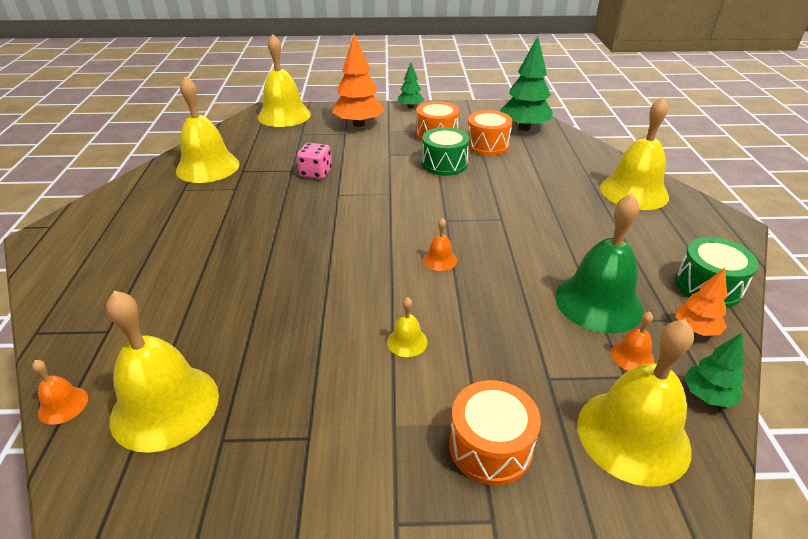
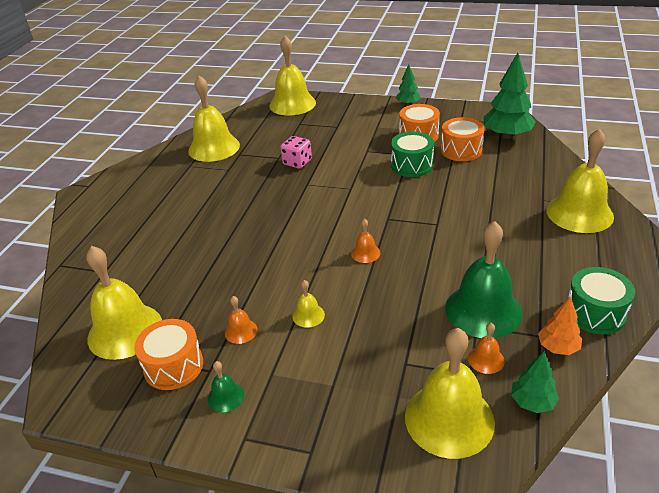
camera: 20 degrees right, 0 degrees up
(63, 405) = (64, 318): orange bell -> orange bell (241, 331)
(345, 469) = (226, 397): none -> green bell
(358, 124) = (353, 118): orange tree -> none
(490, 446) = (334, 403): orange drum -> orange drum (173, 366)

